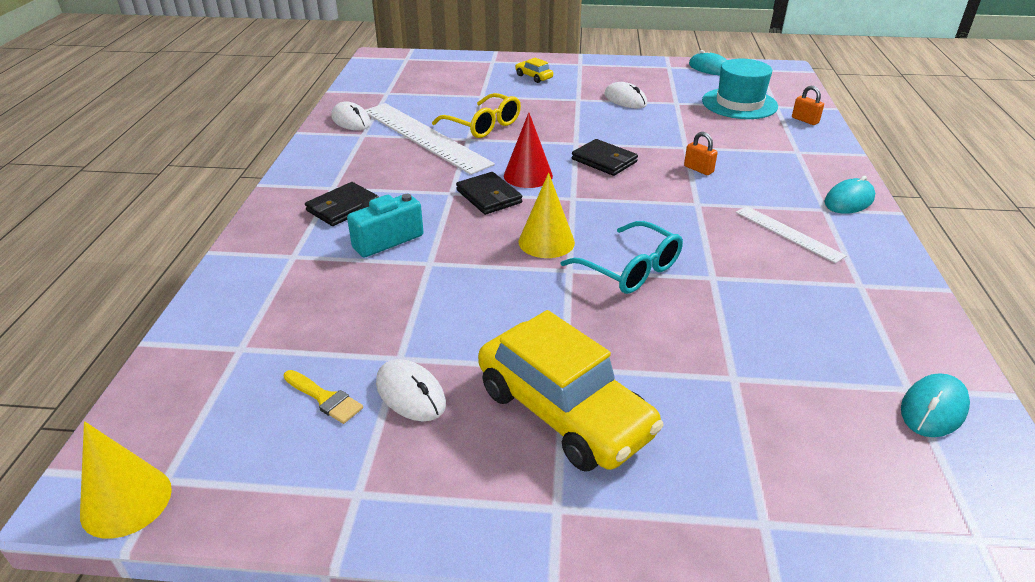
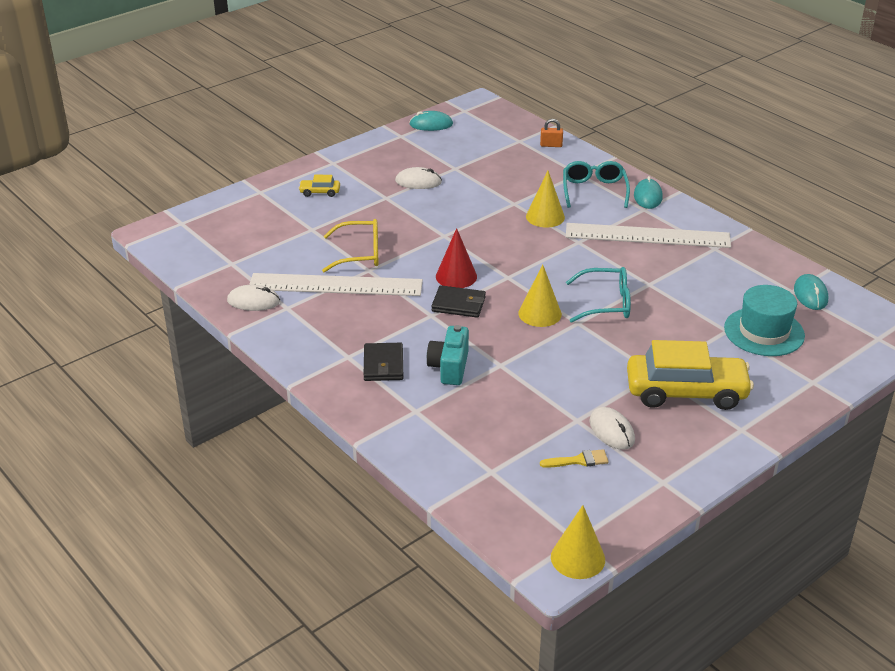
camera: 45 degrees left, 0 degrees up
(410, 393) = (611, 431): white mouse -> white mouse turned 60 degrees clockwise
(604, 160) = (483, 240): black wallet -> none
(698, 169) = (545, 216): orange padlock -> yellow cone
(739, 103) = (495, 149): turquoise hat -> turquoise hat (764, 332)
(788, 233) = (647, 236): white ruler -> white ruler, size x1.94
(791, 170) = (594, 190): none -> turquoise glasses

